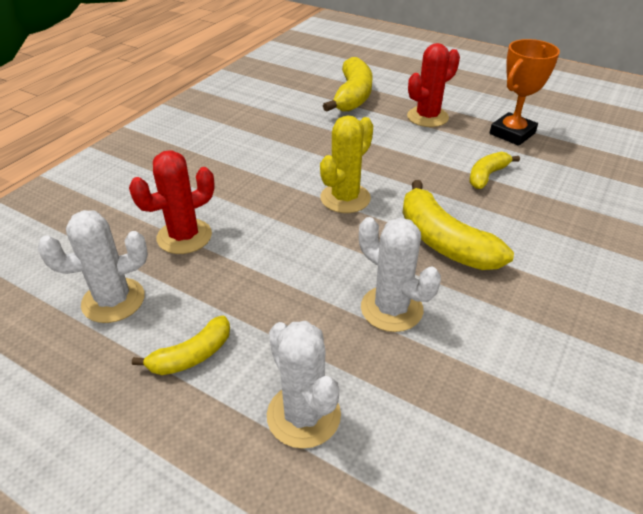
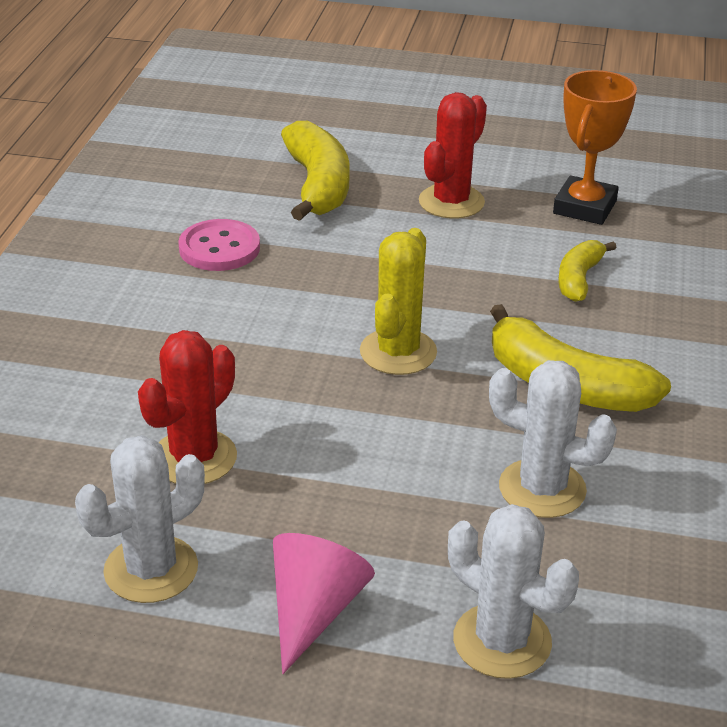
camera: 20 degrees left, 5 degrees down
(192, 355) = (314, 610): yellow banana -> pink cone
(276, 120) = (219, 248): none -> pink button

